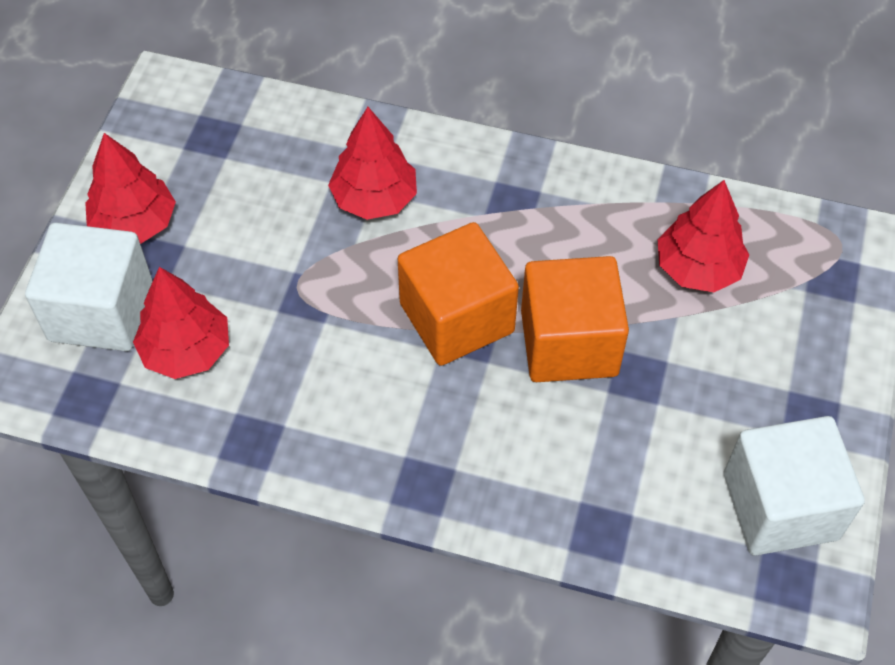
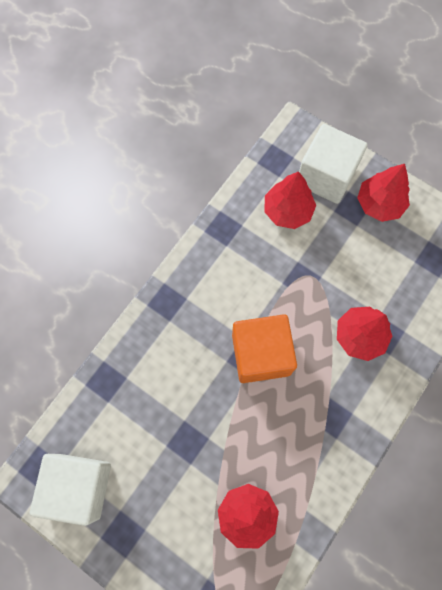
camera: 110 degrees right, 15 degrees up
(569, 343) = (222, 411): orange cube -> none

